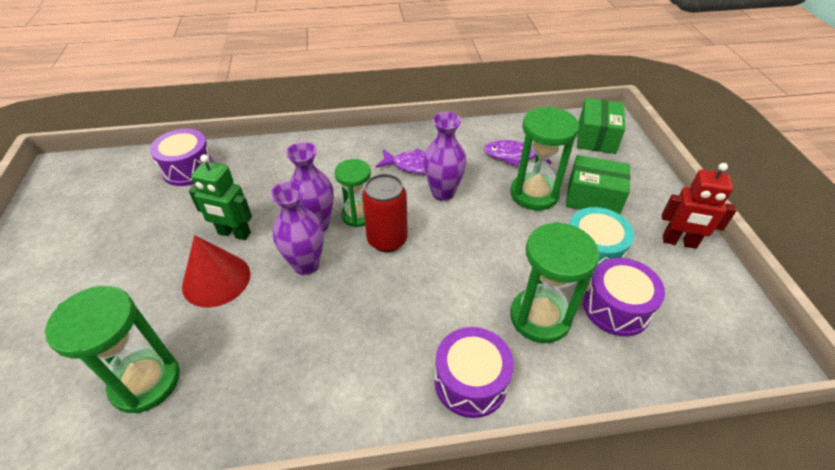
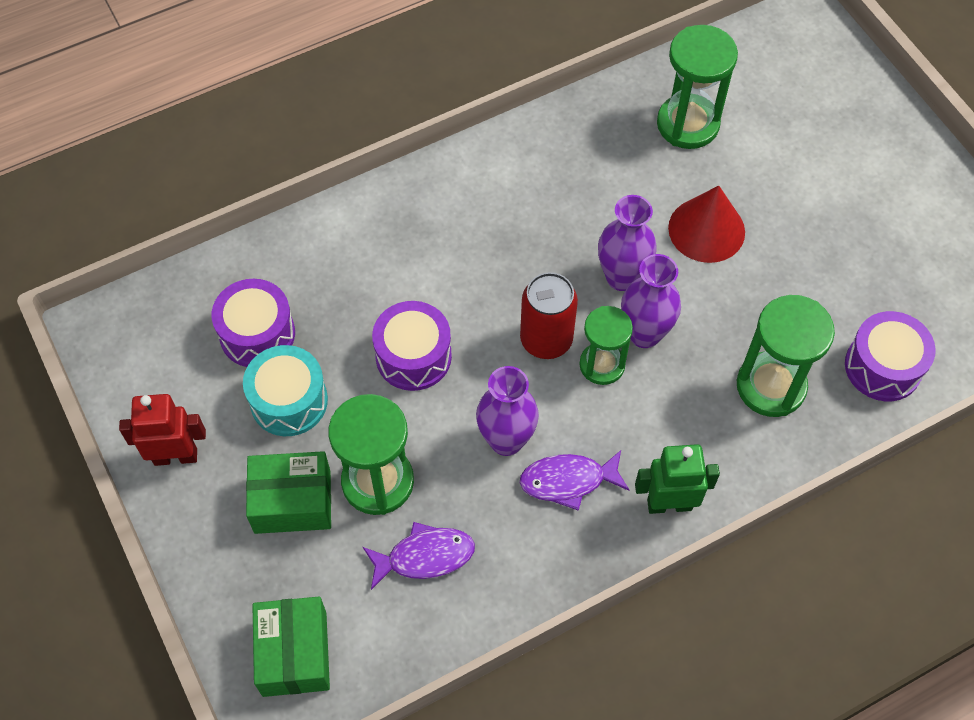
camera: 160 degrees right, 15 degrees up
(234, 233) = (734, 289): green robot -> green robot (669, 504)
(470, 382) = (395, 212): purple drum -> purple drum (413, 356)
(540, 317) = (340, 296): green hourglass -> green hourglass (771, 386)

